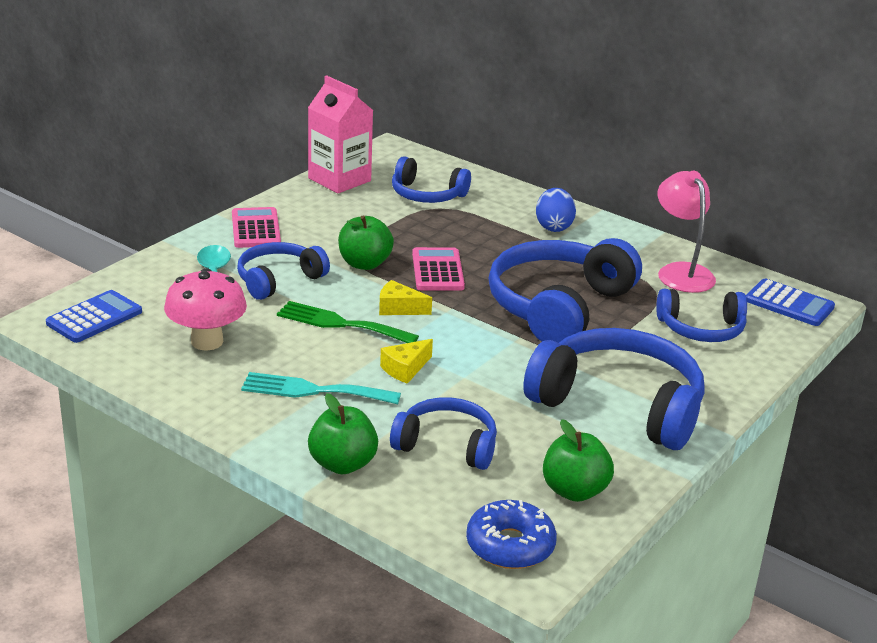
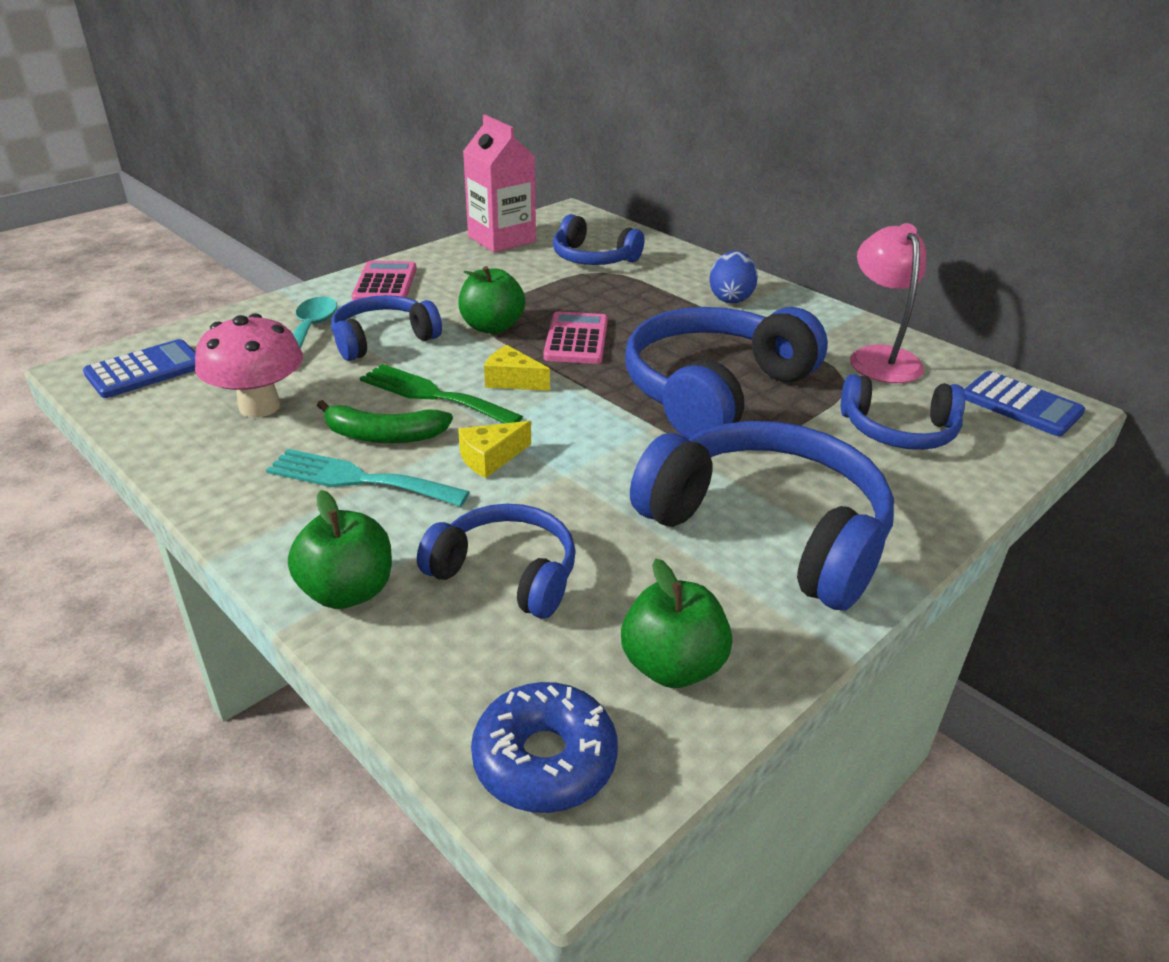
camera: 10 degrees right, 5 degrees up
(316, 357) = (383, 435): none -> green banana

